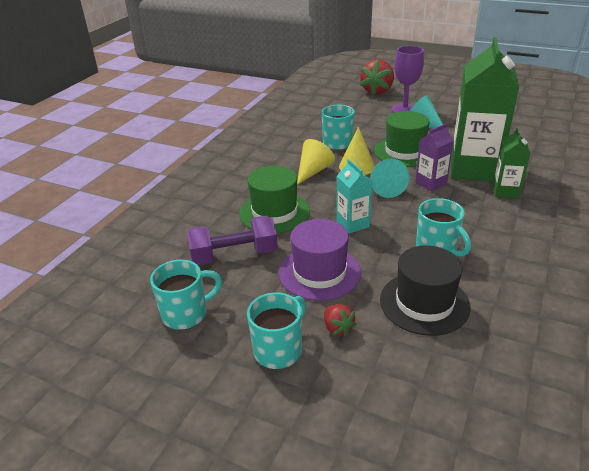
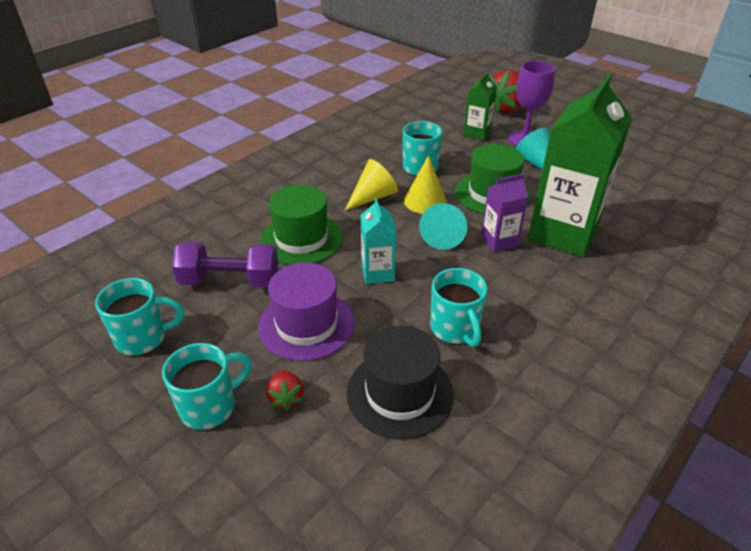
camera: 15 degrees right, 5 degrees up
(505, 191) = (585, 272): green carton -> green carton (477, 133)

